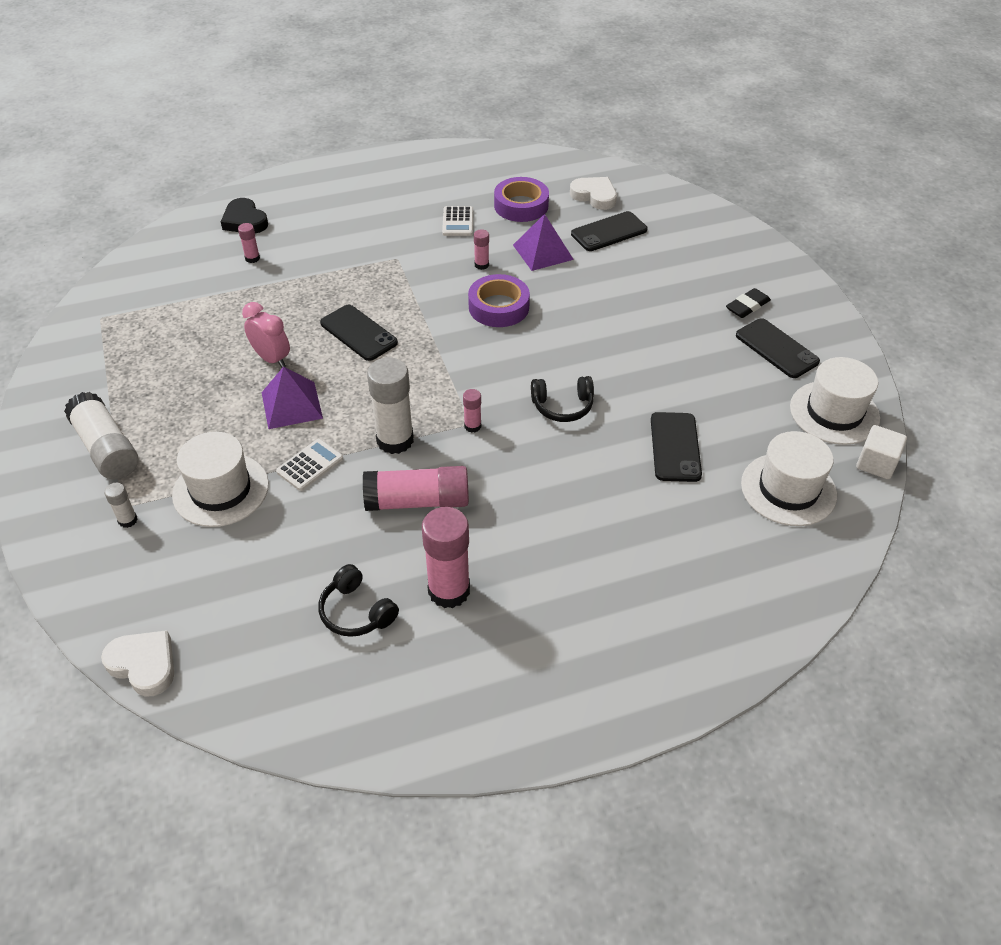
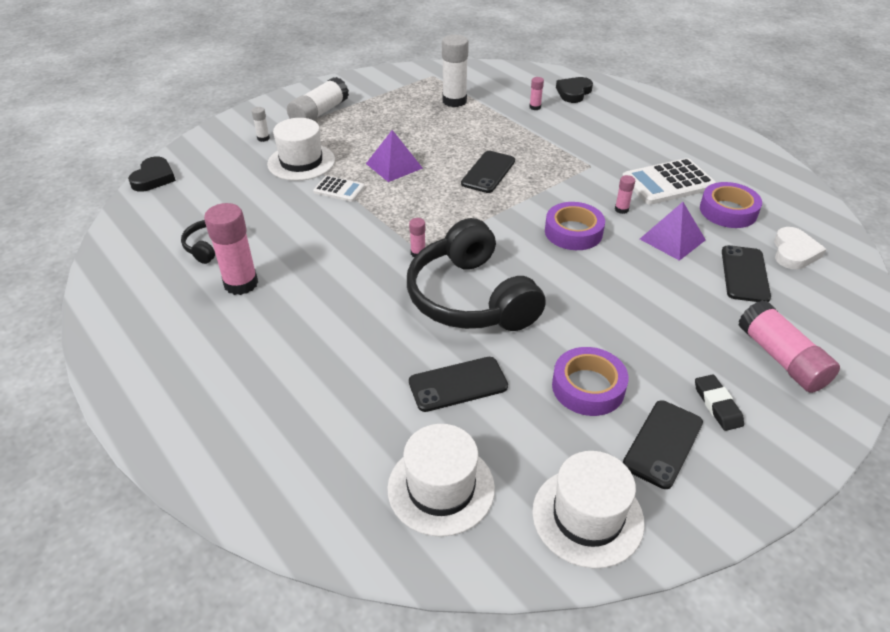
camera: 70 degrees right, 5 degrees down
(144, 664) = (153, 178): white heart -> black heart
(272, 359) = (435, 145): pink clock -> none
(395, 440) = (382, 219): white glue stick -> white glue stick (454, 101)
(418, 501) = (324, 246): pink glue stick -> pink glue stick (781, 359)
(458, 222) = (668, 183): white calculator -> white calculator, size x1.82
(562, 406) = (471, 298): black headphones -> black headphones, size x2.18
(609, 232) = (745, 274): black phone -> black phone turned 60 degrees clockwise
(706, 368) = (588, 387): none -> purple tape
(747, 306) = (717, 405): black eraser -> black eraser turned 45 degrees clockwise
(876, 463) = (522, 572): white cube -> none

